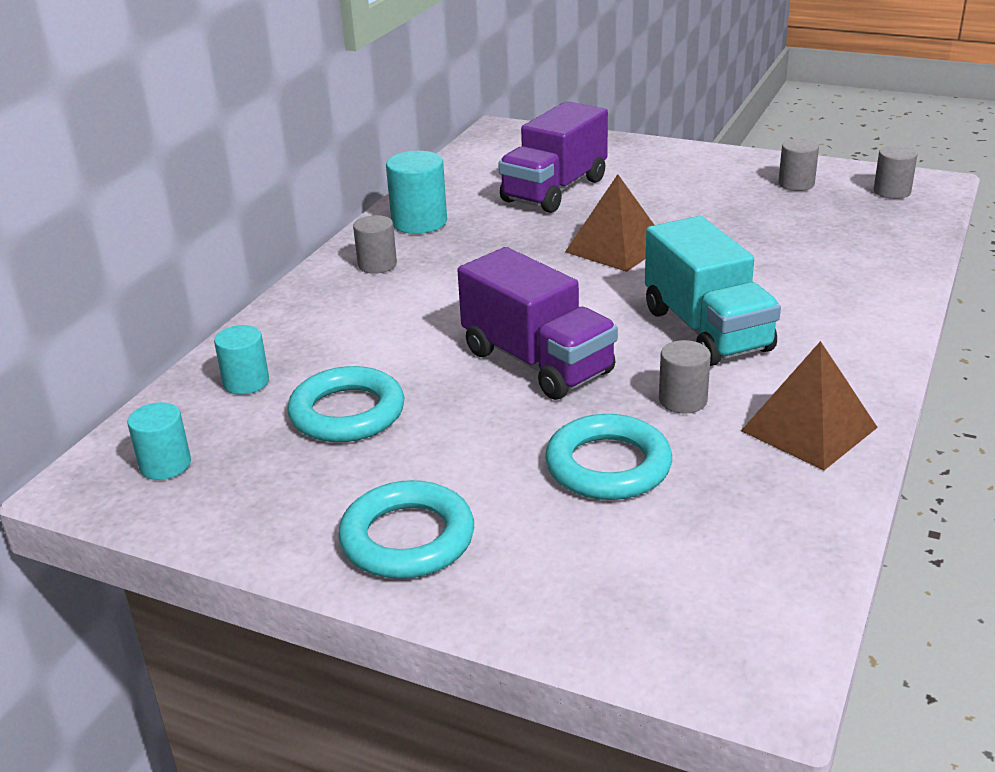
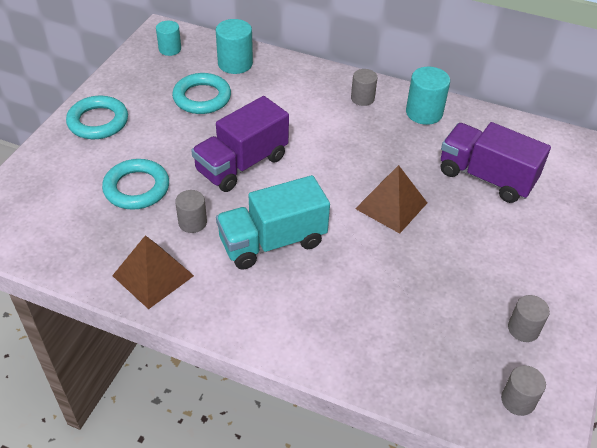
camera: 85 degrees right, 15 degrees up
(246, 382) = (235, 64): turquoise cylinder -> turquoise cylinder, size x1.53

